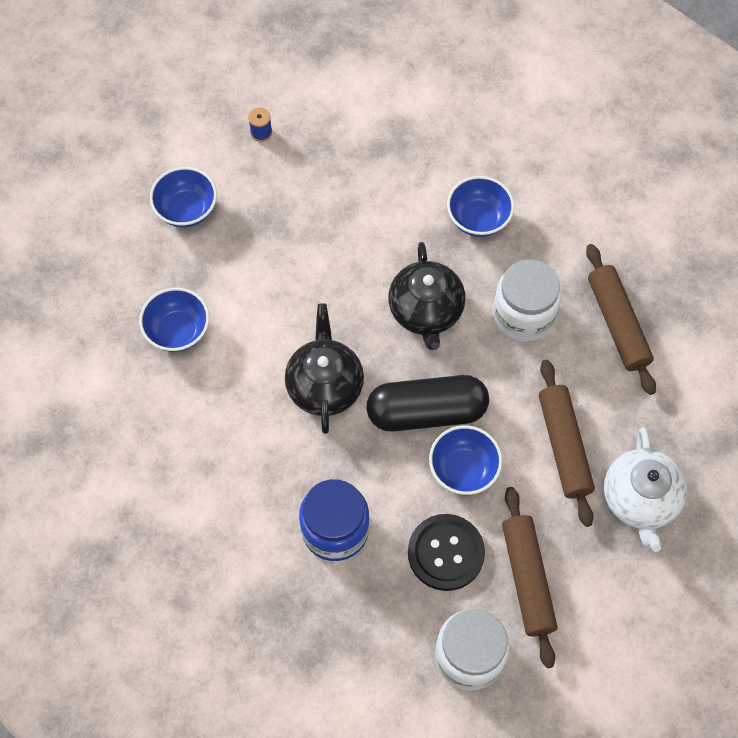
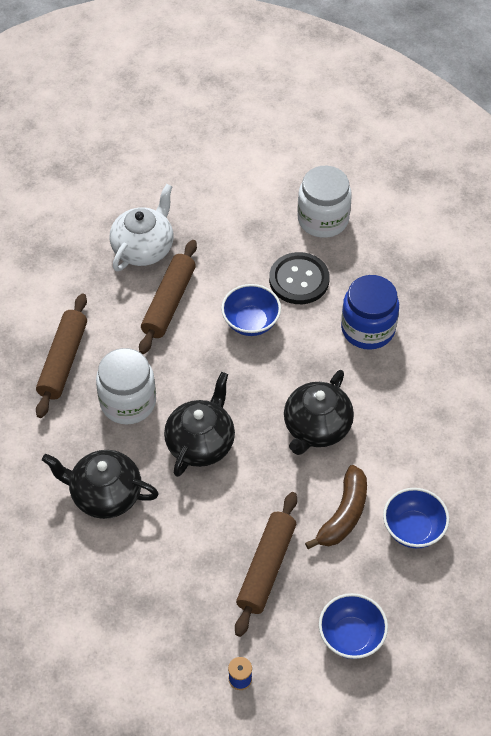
camera: 150 degrees left, 10 degrees down
(250, 312) = (344, 514): none -> brown banana
(426, 411) = (251, 371): black capsule -> none
(478, 219) = (105, 494): blue bowl -> black teapot
(527, 579) = (254, 241): brown rolling pin -> brown rolling pin (266, 568)

